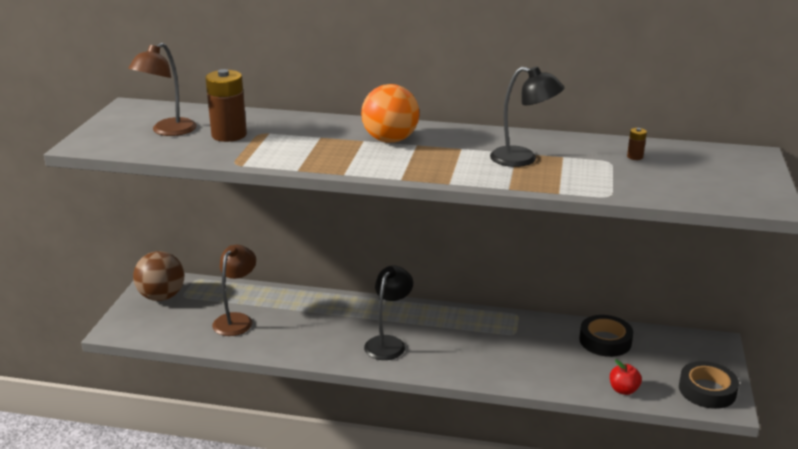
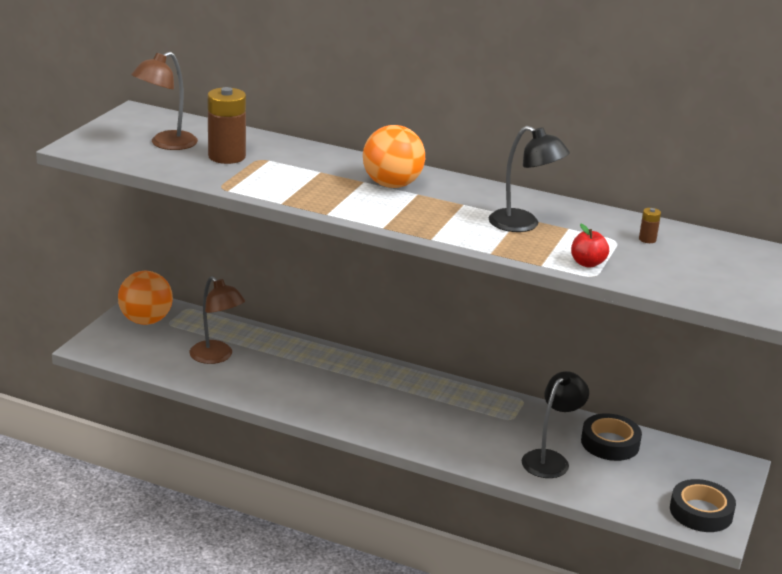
camera: 10 degrees right, 0 degrees up
(162, 297) = (146, 321): brown ball -> orange ball
(236, 320) = (217, 357): brown lamp -> brown lamp turned 105 degrees clockwise
(388, 343) = (369, 406): black lamp -> black lamp (550, 459)
(623, 390) = (606, 496): red apple -> red apple (587, 263)

